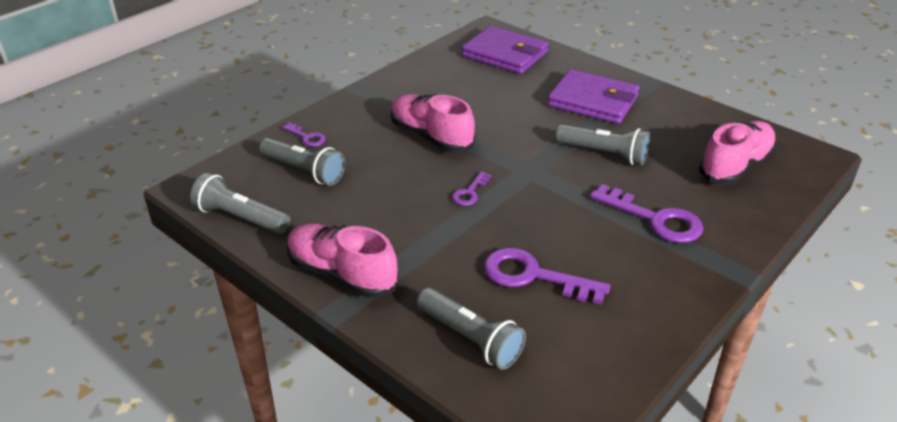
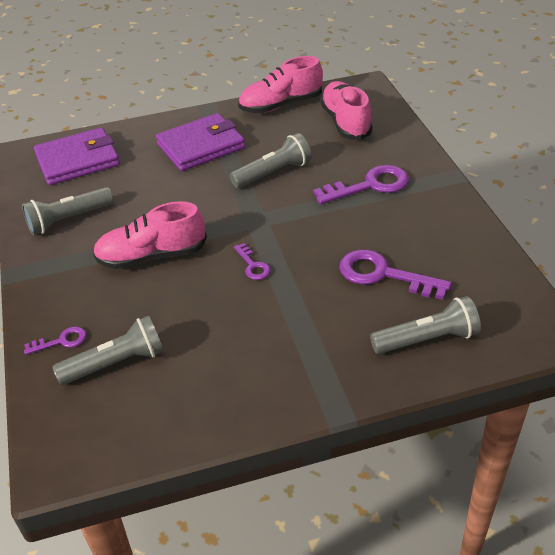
camera: 55 degrees left, 5 degrees up
(241, 218) = (146, 439): grey flashlight -> grey flashlight (69, 219)
(342, 274) = (292, 390): pink shoe -> pink shoe (281, 105)
(533, 276) = (383, 275): purple key -> purple key turned 60 degrees clockwise

